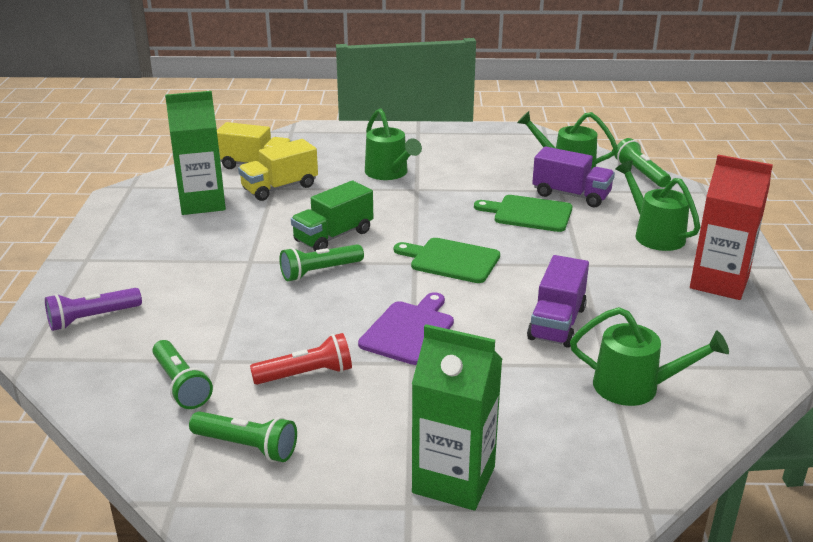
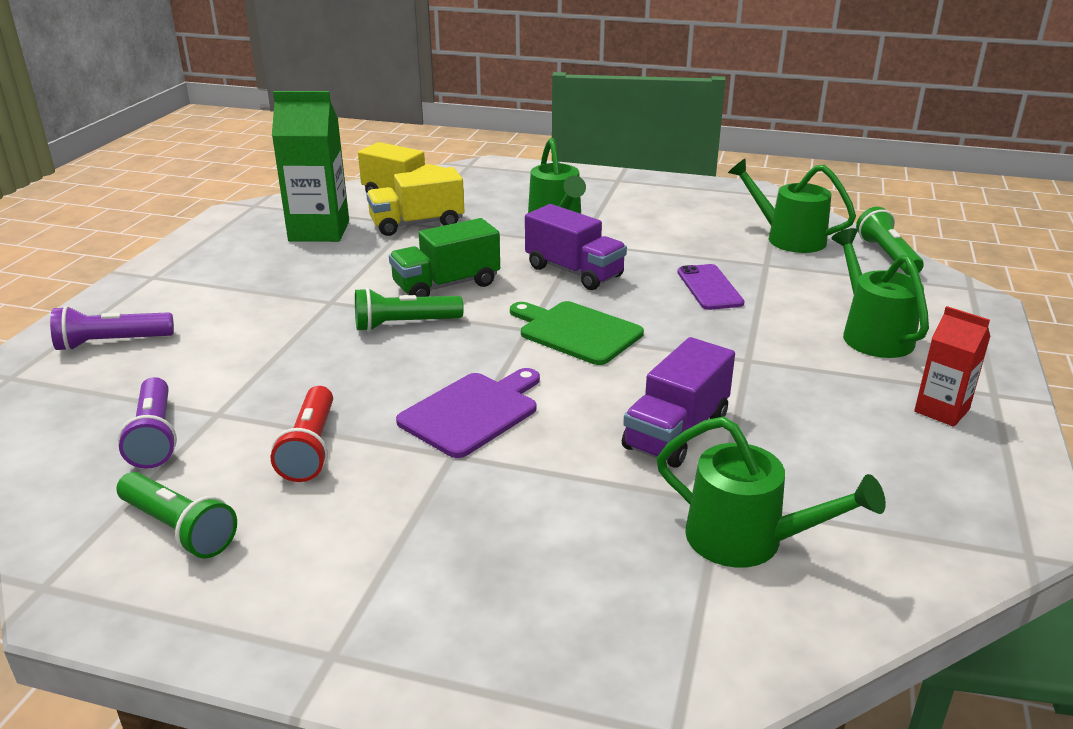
camera: 15 degrees right, 0 degrees up
(181, 385) = (154, 437): green flashlight -> purple flashlight
(306, 374) = (310, 448): red flashlight -> red flashlight turned 90 degrees clockwise
(454, 480) = (415, 628): green carton -> none
(529, 213) = (709, 287): green cutting board -> purple phone
(571, 195) = (778, 271): purple truck -> purple truck (574, 272)
(719, 282) = (941, 410): red carton -> red carton, size x0.57

